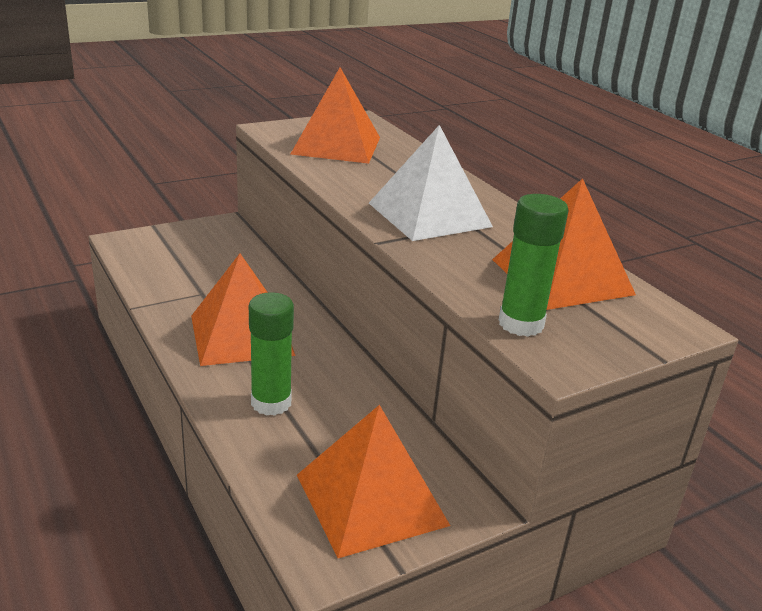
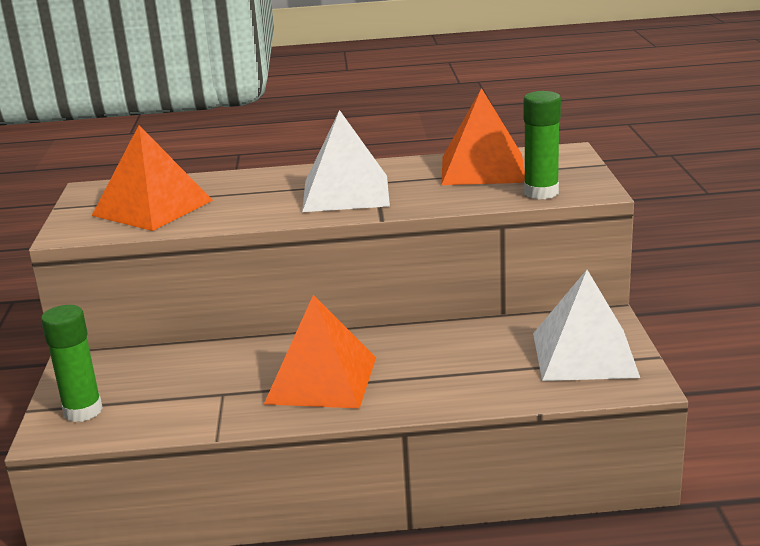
camera: 60 degrees left, 5 degrees down
(271, 403) = (440, 379): green glue stick -> green glue stick (83, 411)
(371, 499) = (584, 354): orange pyramid -> white pyramid

